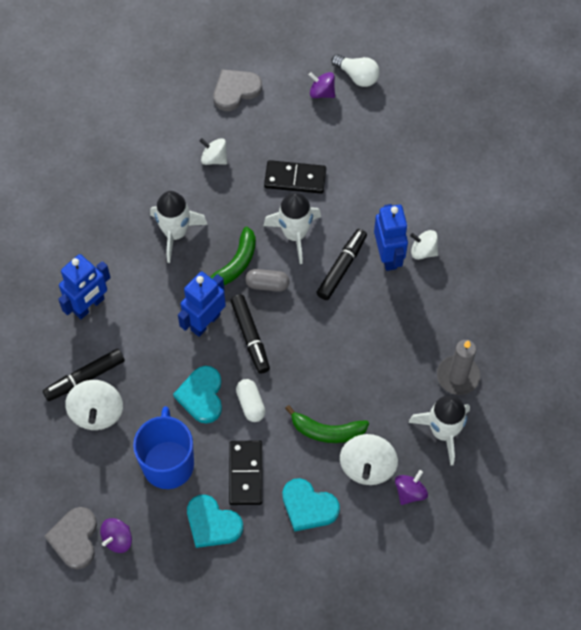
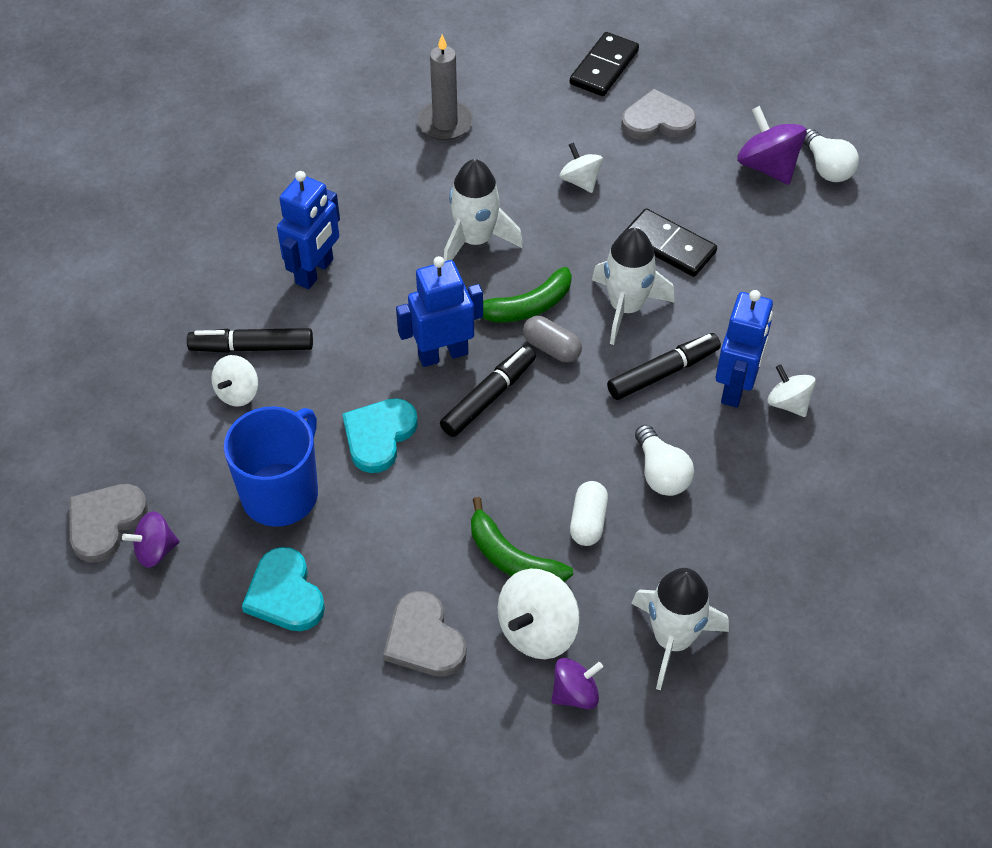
camera: 30 degrees right, 10 degrees down
(89, 306) = (315, 272): blue robot -> blue robot turned 45 degrees counterclockwise
(97, 413) = (237, 393): white spinning top -> white spinning top, size x0.63
(246, 474) = (370, 556): black domino -> black domino (604, 67)
(250, 336) = (488, 397): black marker -> black marker turned 150 degrees counterclockwise
(250, 404) = (434, 476): white capsule -> white capsule (588, 521)
(308, 506) = (424, 639): turquoise heart -> grey heart
(322, 92) = (767, 166): purple spinning top -> purple spinning top, size x1.58
(378, 333) = (661, 473): none -> white light bulb
(458, 376) = (739, 579): grey candle -> grey candle (445, 123)

